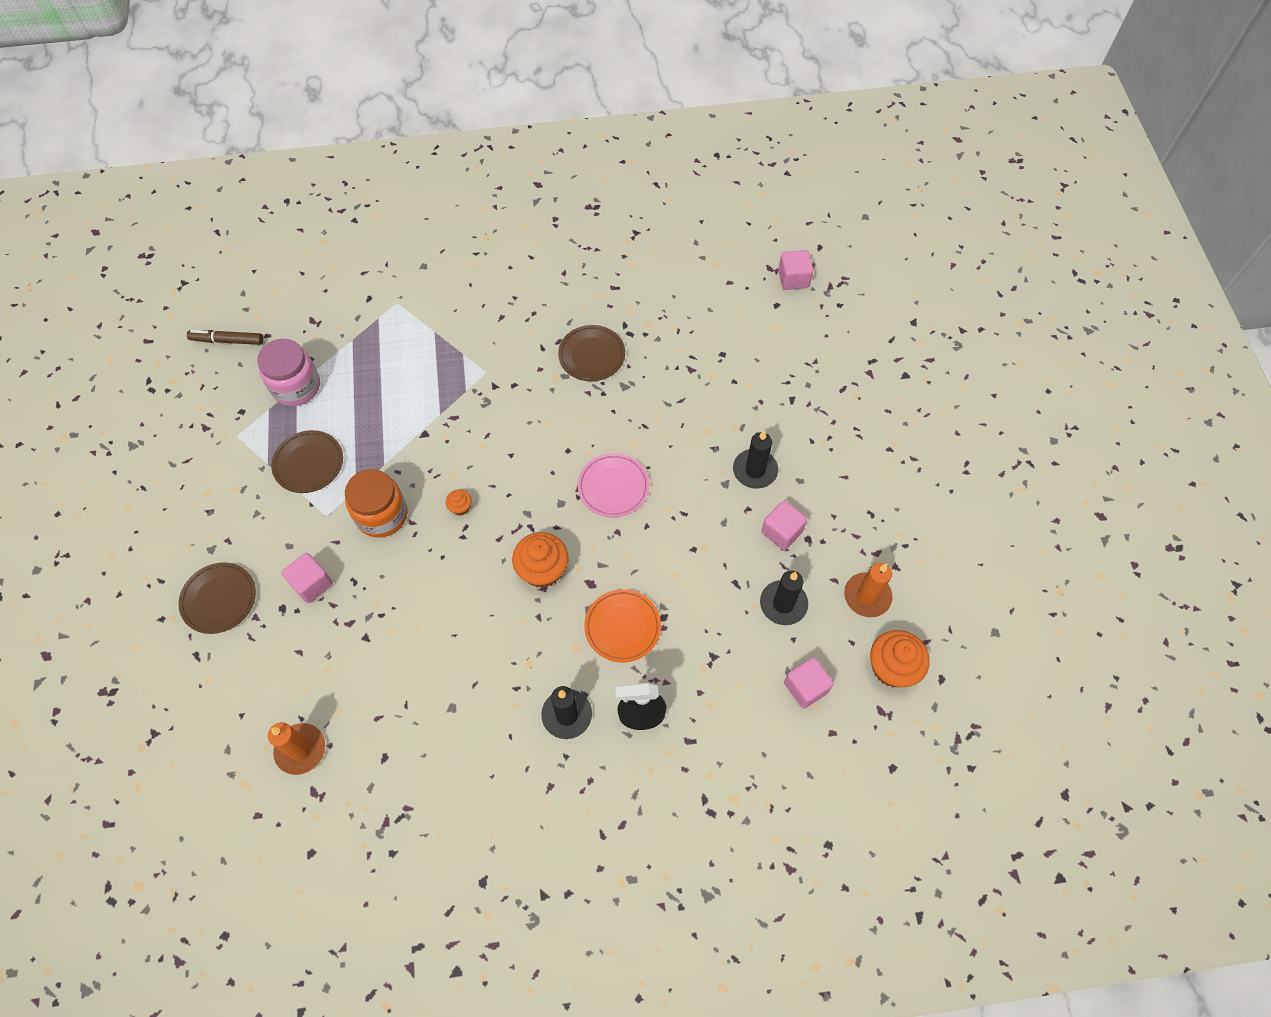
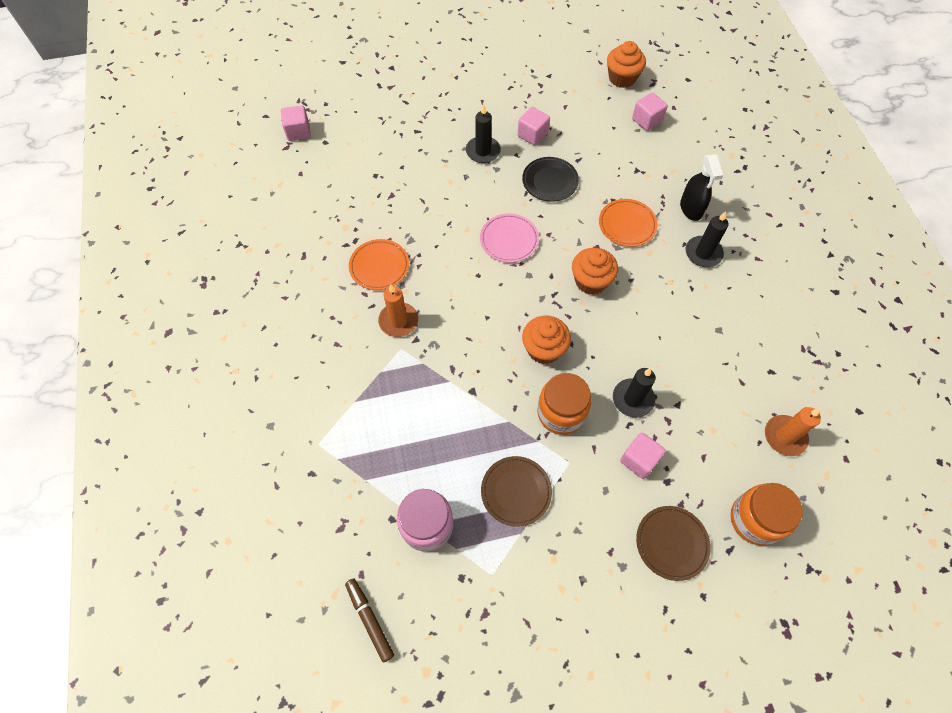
camera: 95 degrees left, 0 degrees up
(219, 690) = (755, 519): none -> orange jar
(227, 341) = (369, 620): brown marker -> brown marker turned 150 degrees clockwise
(460, 507) = (544, 349): orange cupcake -> orange cupcake, size x2.07
(591, 355) = (379, 266): brown plate -> orange plate
(701, 543) = (550, 181): none -> black plate
(783, 604) = (589, 133): black candle -> black candle (632, 399)
(867, 596) = (574, 90): orange candle -> orange candle (398, 321)

